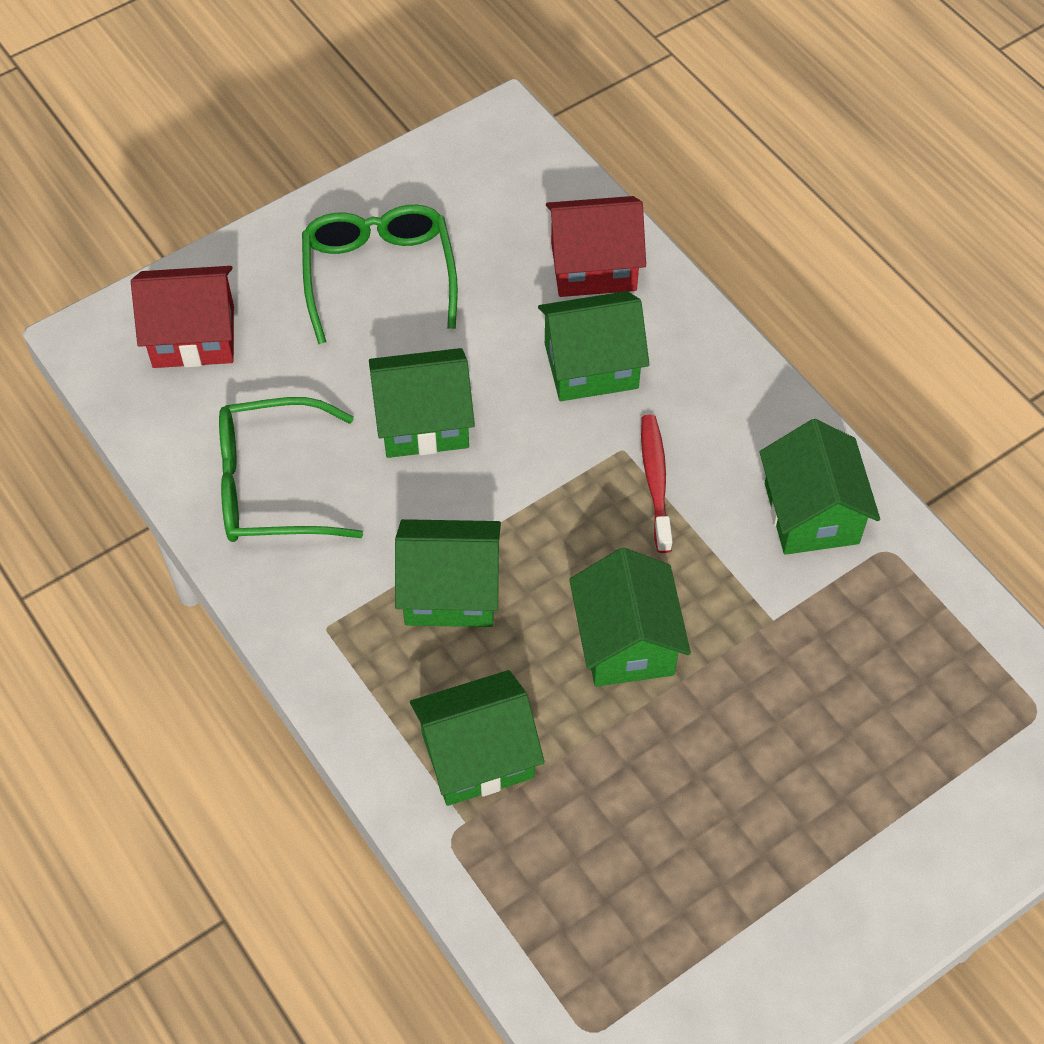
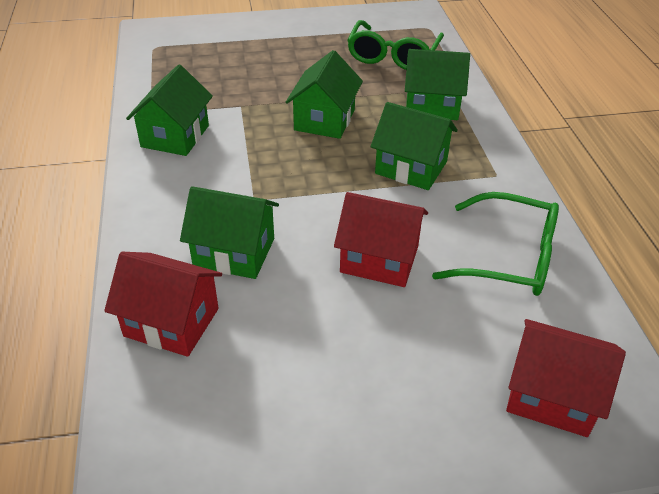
camera: 155 degrees left, 15 degrees down
(379, 276) = (357, 387): green glasses -> green glasses (393, 56)
(423, 422) = (379, 259): green house -> red house
(655, 481) = (248, 177): red toothbrush -> none

